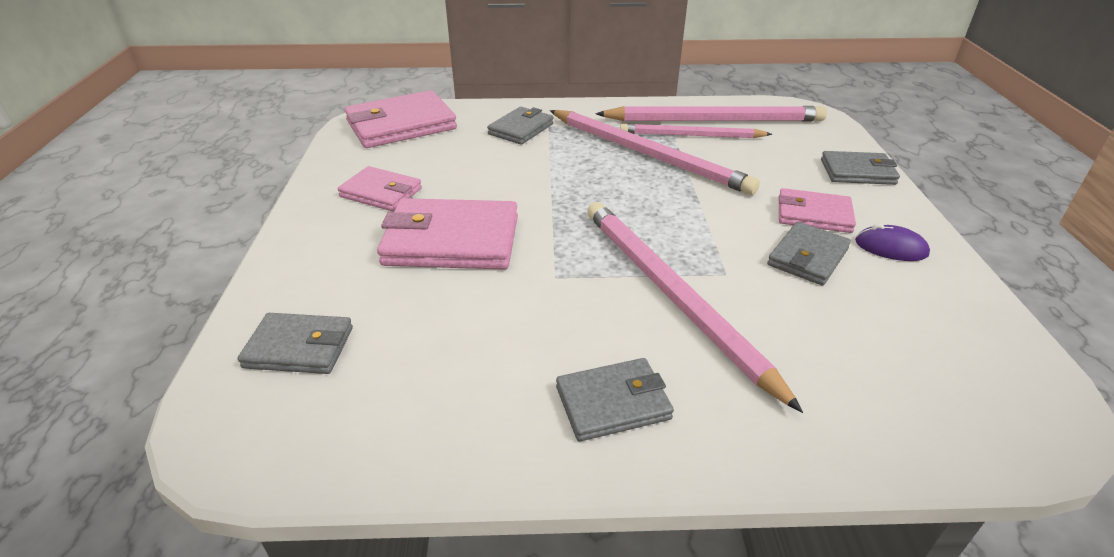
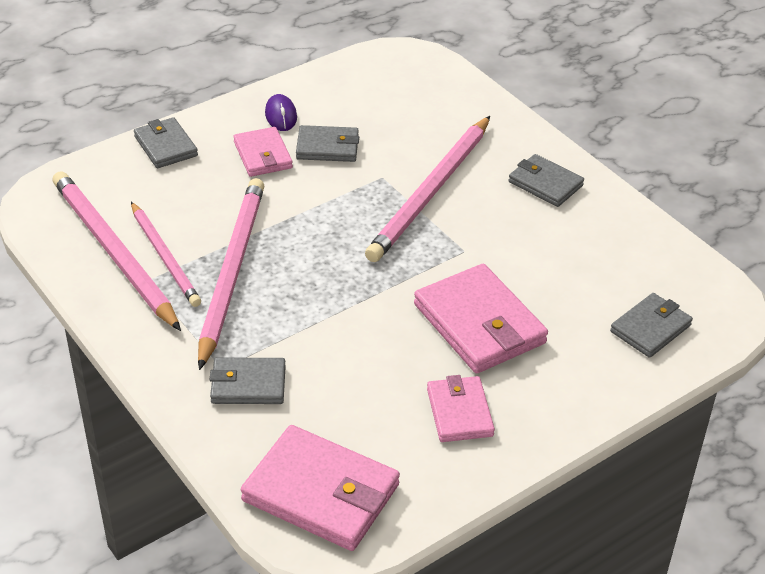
camera: 125 degrees left, 5 degrees up
(299, 347) = (650, 328): grey wallet -> grey wallet turned 75 degrees clockwise

